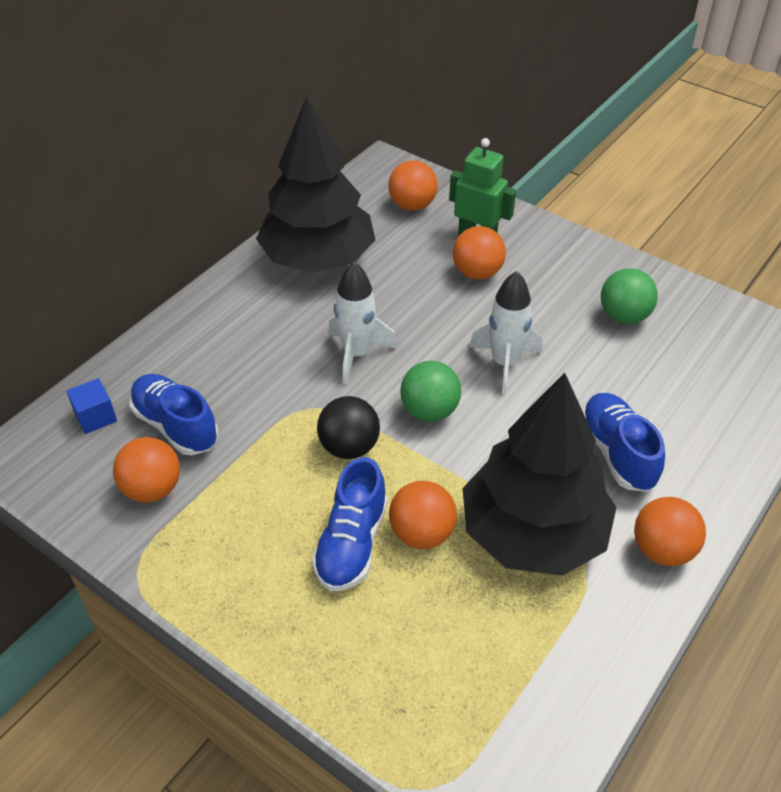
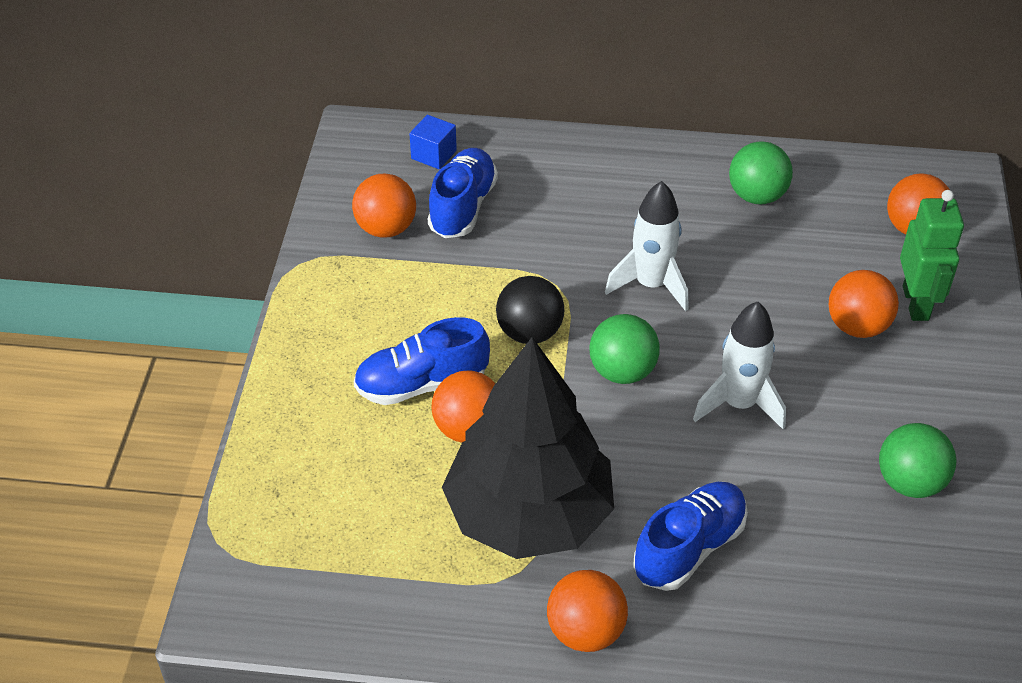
camera: 60 degrees right, 0 degrees up
(318, 259) = (756, 196): black tree -> green ball

